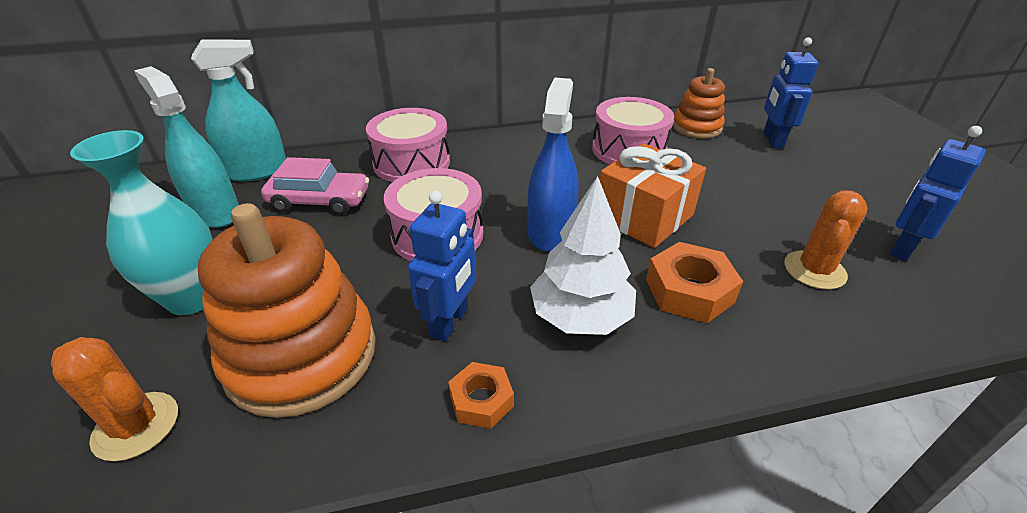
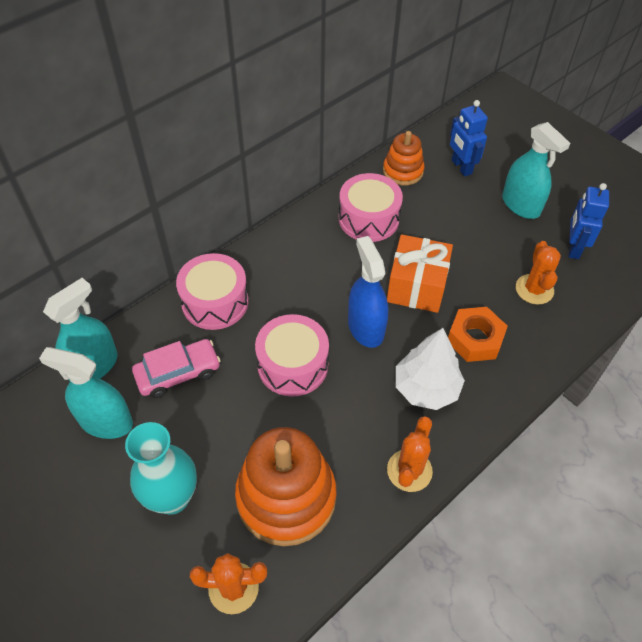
camera: 30 degrees left, 15 degrees up
(450, 322) = (354, 430): blue robot -> none
(481, 400) = (409, 470): orange nut -> orange cactus
(837, 188) = (521, 205): none -> turquoise spray bottle

